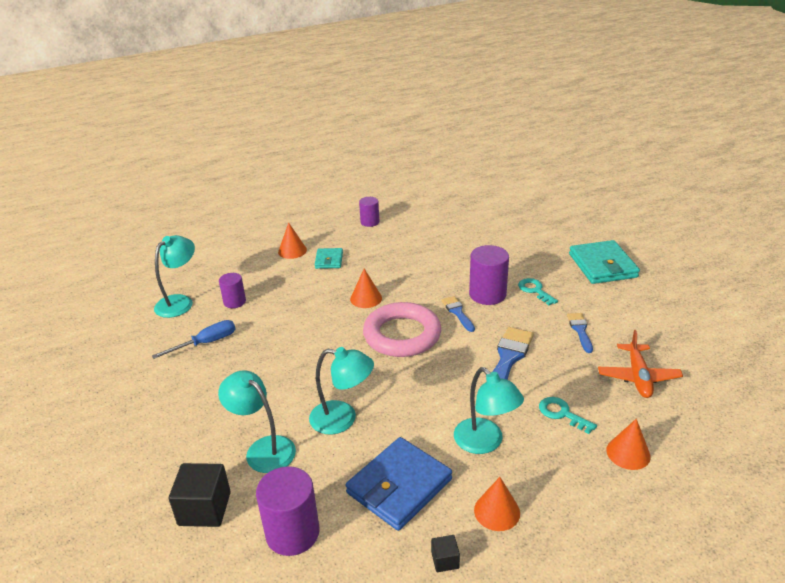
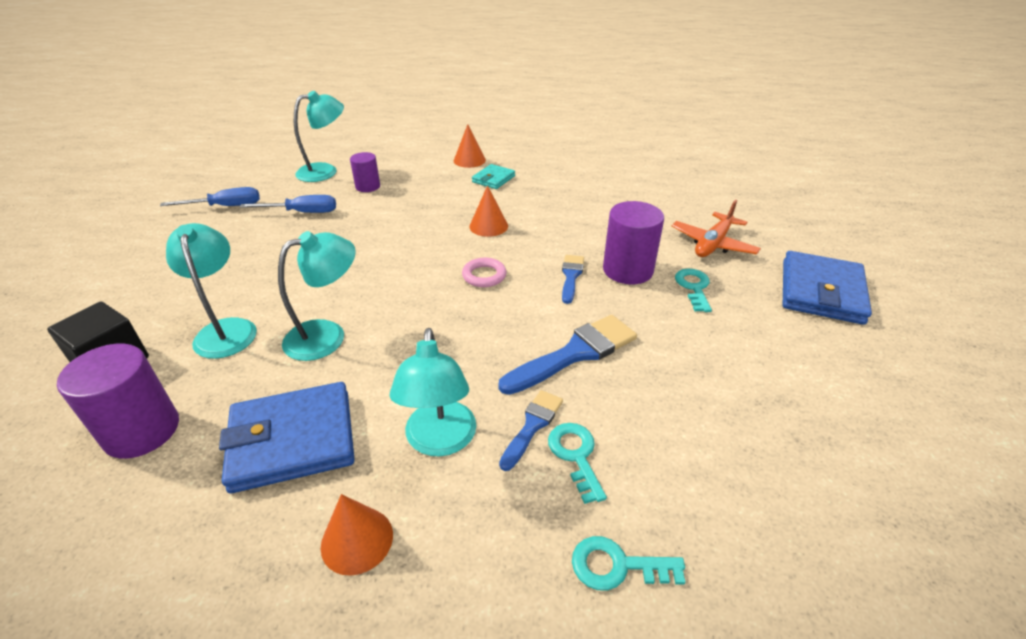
camera: 30 degrees right, 5 degrees up
(128, 364) = (226, 206): none -> blue screwdriver
(343, 419) = (327, 335): turquoise lamp -> turquoise lamp turned 75 degrees counterclockwise
(370, 222) = (573, 157): purple cylinder -> none
(402, 335) = (484, 276): pink ring -> pink ring, size x0.44
(445, 560) = (230, 566): black cube -> none
(580, 330) = (709, 359): blue brush -> blue brush (532, 426)
(602, 265) = (821, 292): turquoise wallet -> blue wallet
(628, 453) = (617, 566): orange cone -> turquoise key
(638, 377) = (740, 460): orange plane -> orange plane (713, 244)

